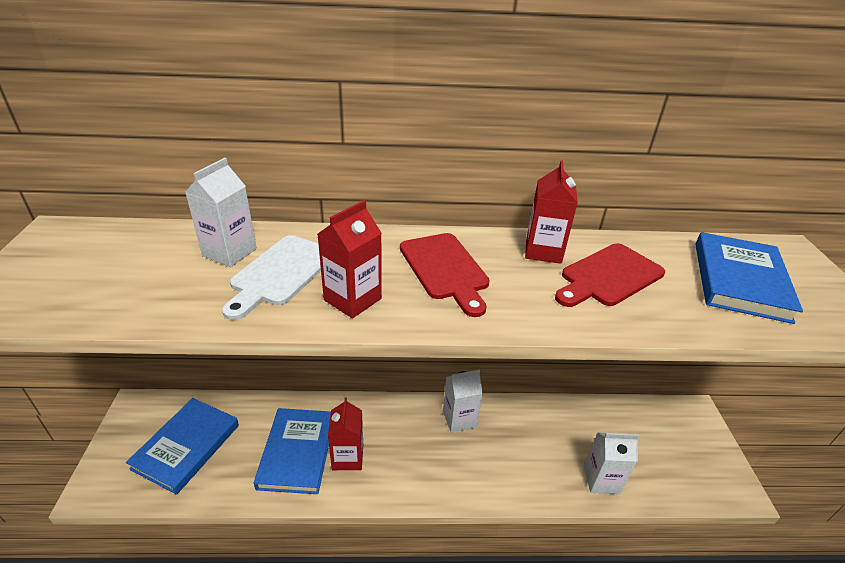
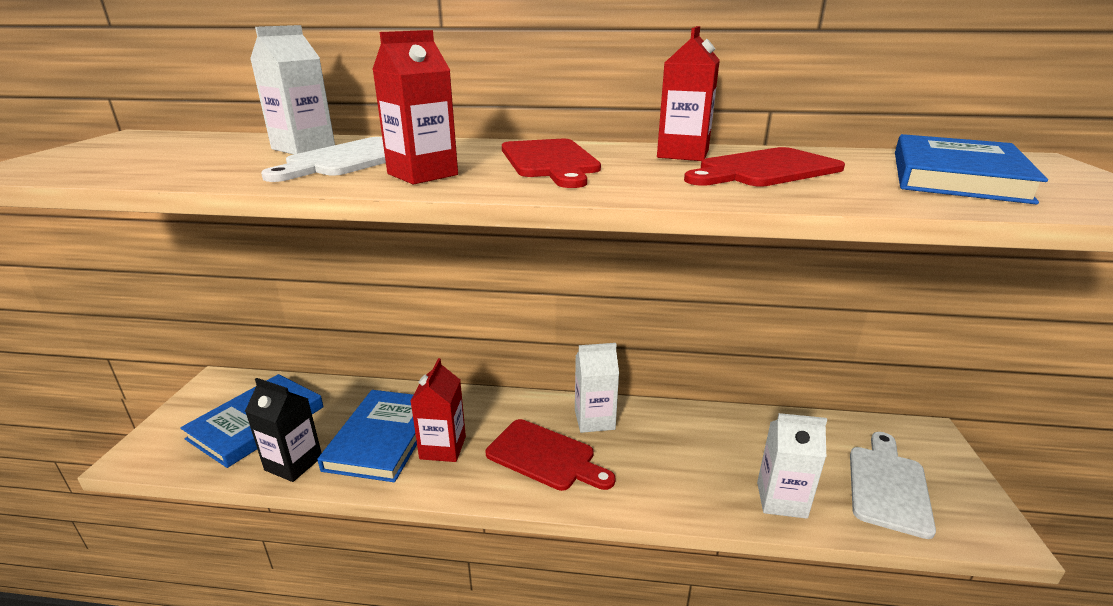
camera: 10 degrees right, 10 degrees down
(231, 484) = (293, 463): none -> black carton
(428, 458) = (545, 456): none -> red cutting board
(671, 460) = (888, 485): none -> white cutting board

